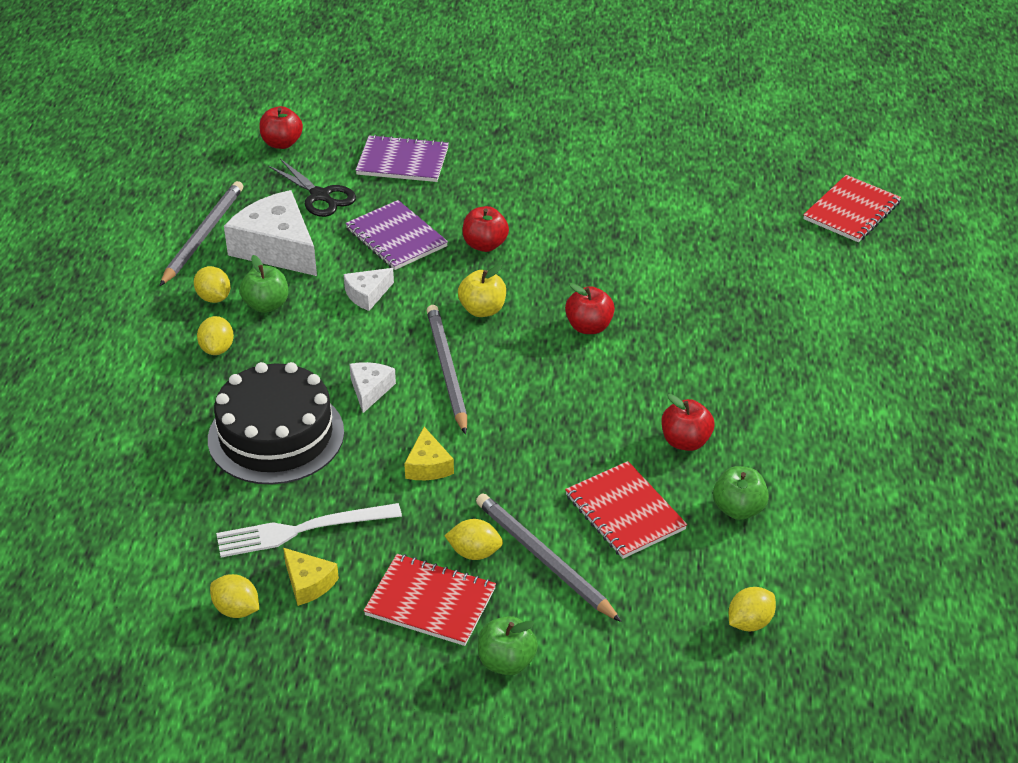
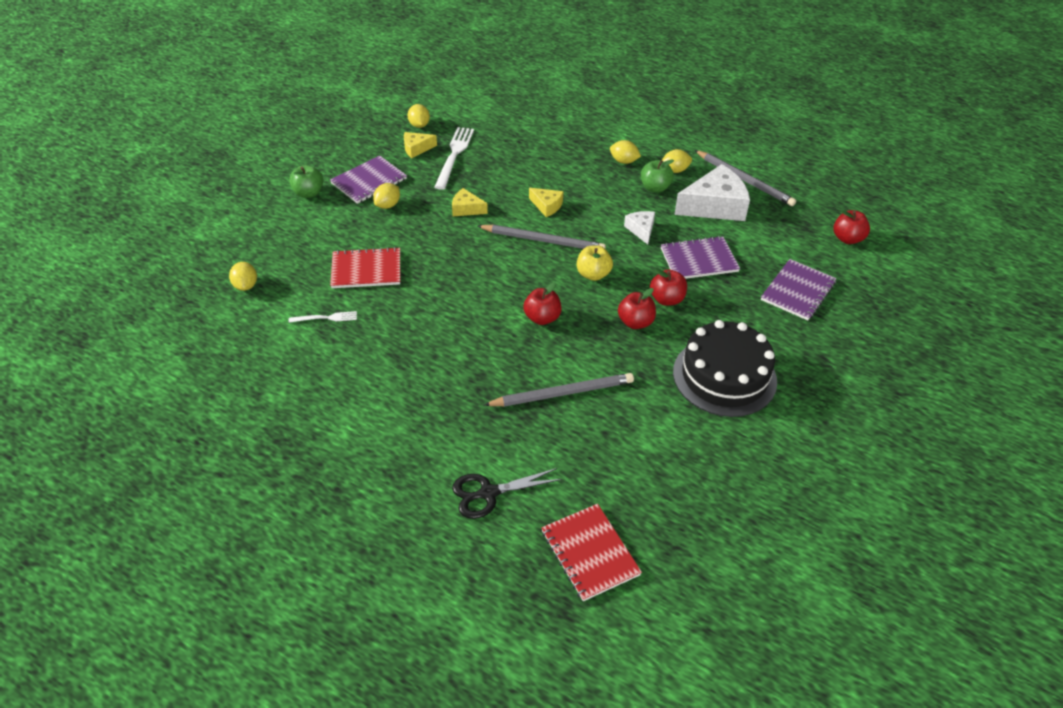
camera: 115 degrees right, 5 degrees up
(236, 610) = (419, 125): yellow lemon -> yellow lemon turned 75 degrees counterclockwise
(276, 435) = (533, 164): black cake -> black cake (724, 376)
(320, 196) = (768, 239): black scissors -> black scissors (488, 493)
(370, 390) = (547, 206): white cheese -> yellow cheese
(430, 602) = (369, 181): red notebook -> purple notebook
(544, 560) = (360, 227): grey pencil -> grey pencil (562, 393)
(685, 442) = (399, 319): red apple -> red apple (635, 322)
(738, 509) = (326, 318): green apple -> white fork

